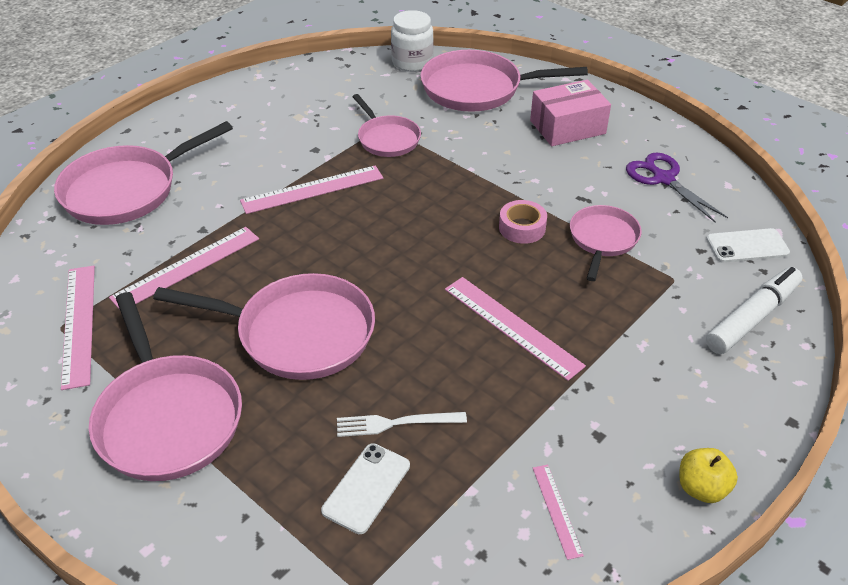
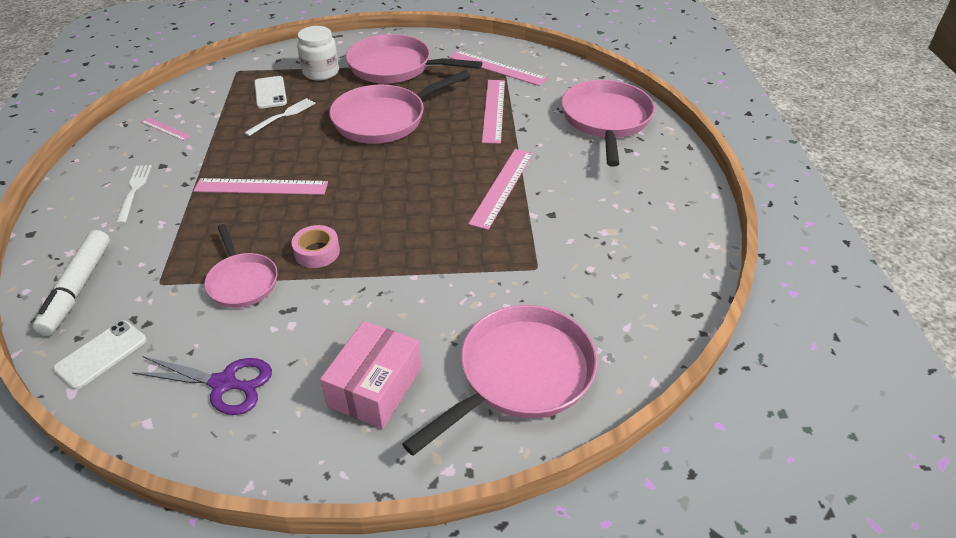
camera: 135 degrees right, 0 degrees up
(387, 139) = (516, 258): pink pan -> none
(412, 62) = (630, 363): white jar -> white jar (321, 72)
(651, 412) = (134, 191): none -> white fork
(701, 488) = (85, 173): yellow apple -> none

